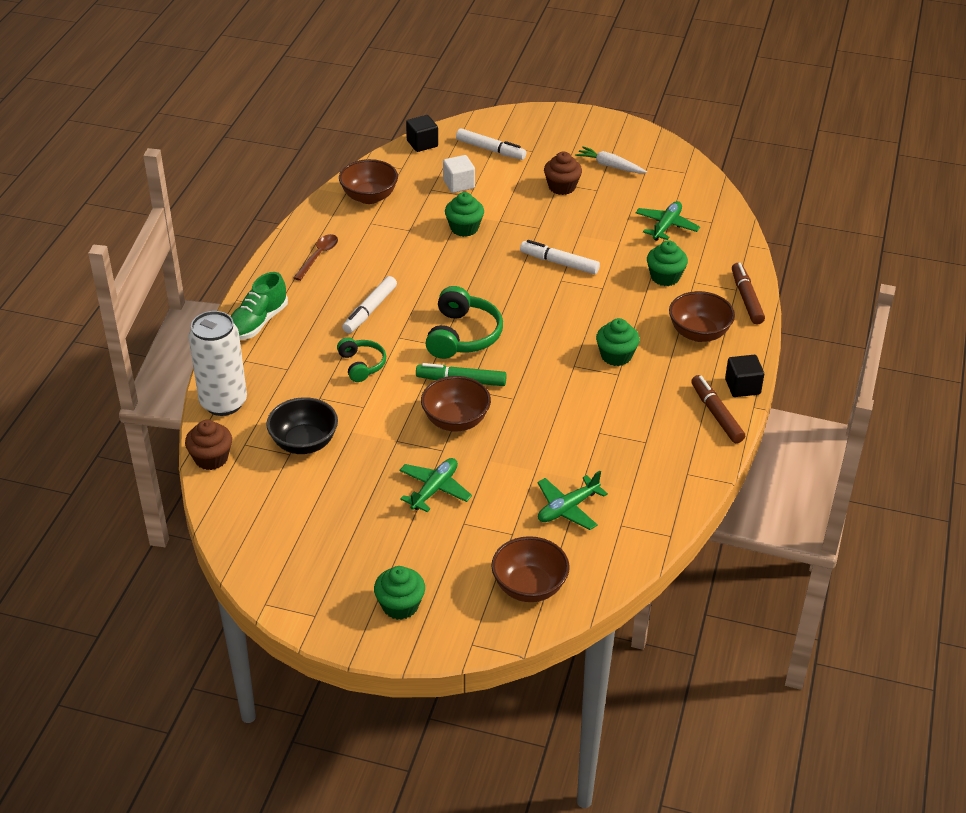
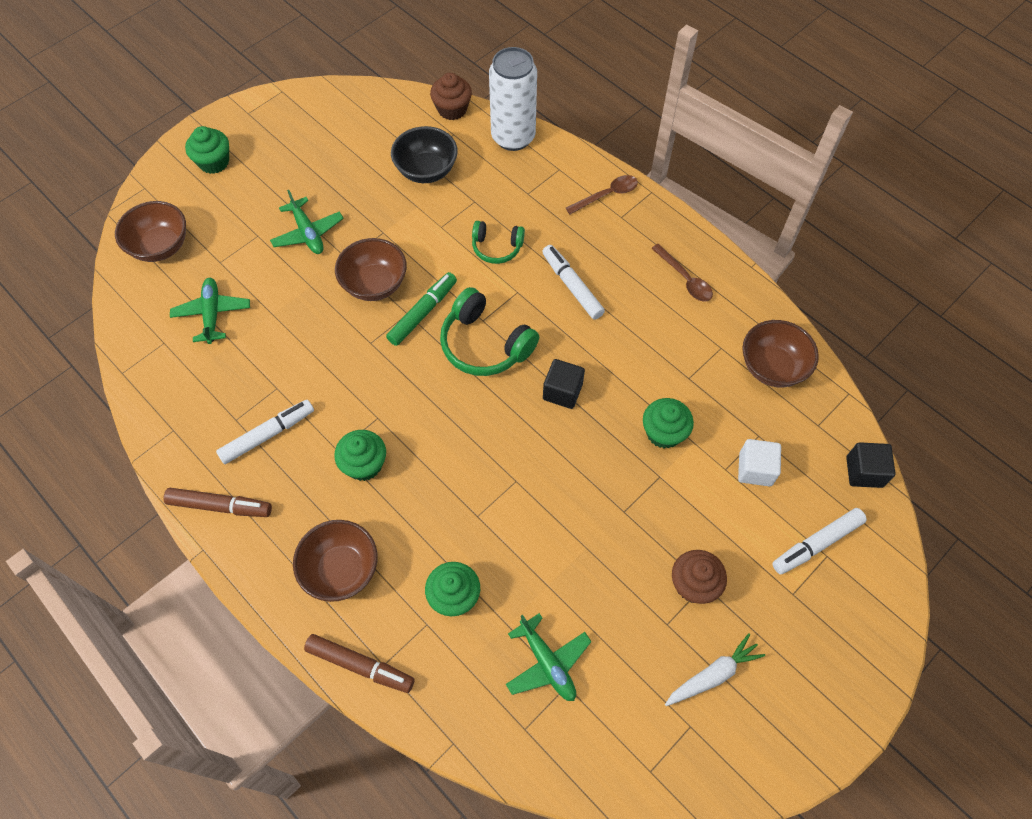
camera: 120 degrees right, 20 degrees up
(257, 323) = (607, 195): green shoe -> brown spoon
(559, 263) = (546, 496): white marker -> white marker (268, 435)
(742, 387) = (236, 558): black cube -> black cube (562, 391)

